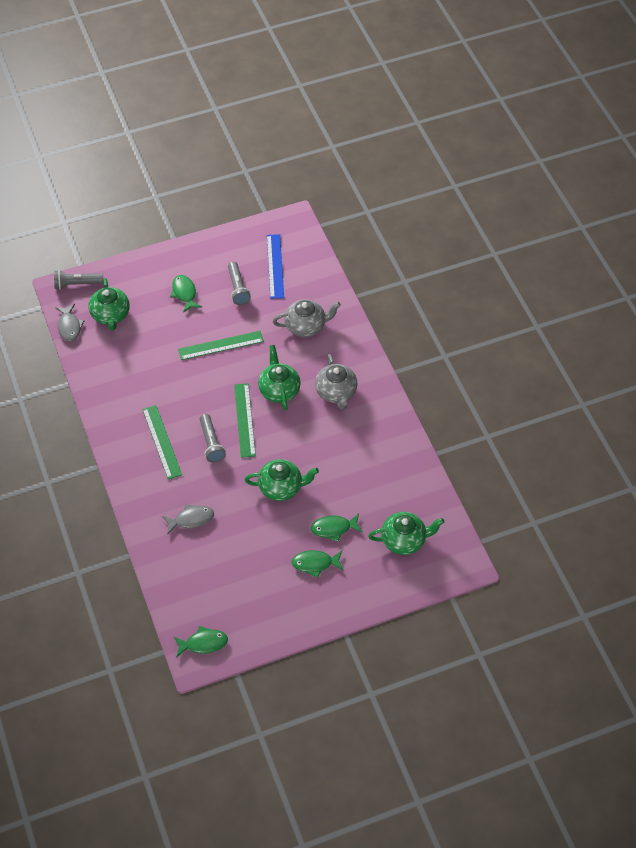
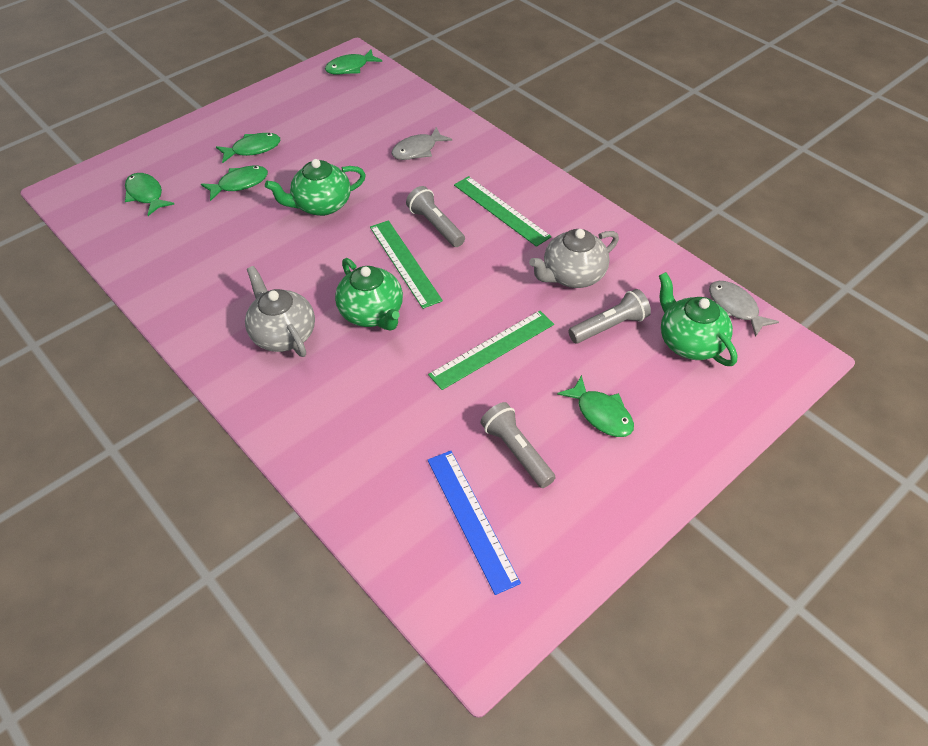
camera: 160 degrees right, 5 degrees down
(77, 284) = (781, 373): grey flashlight -> grey flashlight (609, 326)
(306, 326) = (368, 421): grey teapot -> grey teapot (572, 275)
(404, 540) = (146, 195): green teapot -> green fish

